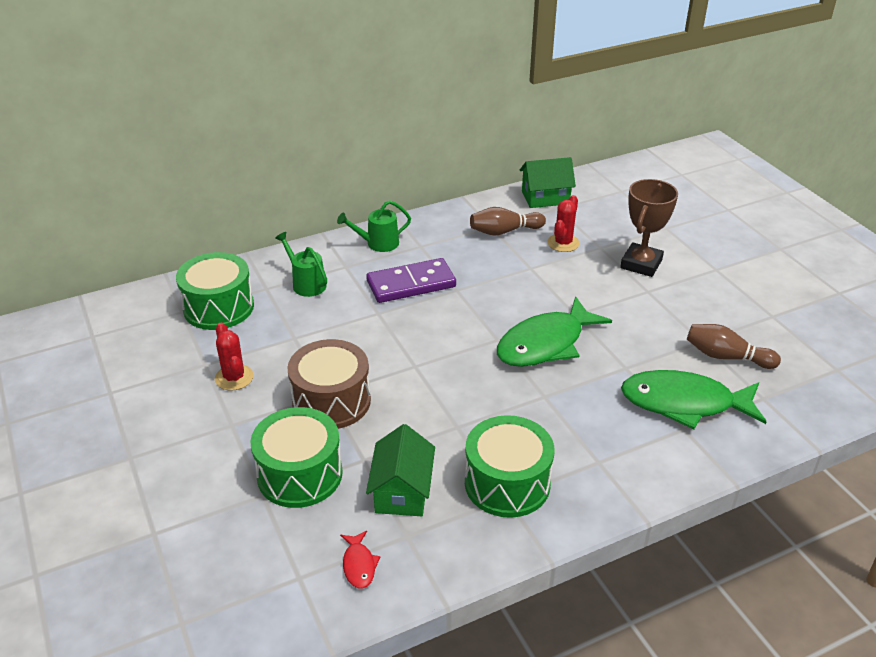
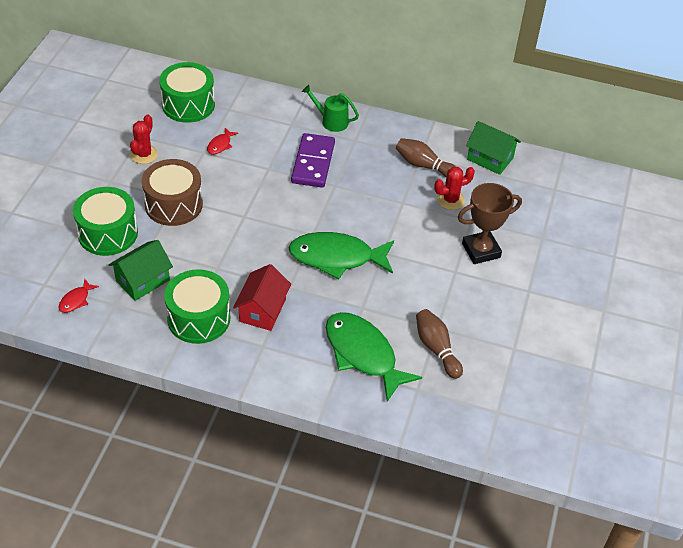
camera: 40 degrees right, 10 degrees up
(302, 322) = (220, 145): none -> red fish
(306, 283) = (254, 121): green watering can -> none
(411, 284) = (313, 163): purple domino -> purple domino turned 75 degrees clockwise
(552, 432) = (262, 310): none -> red house

